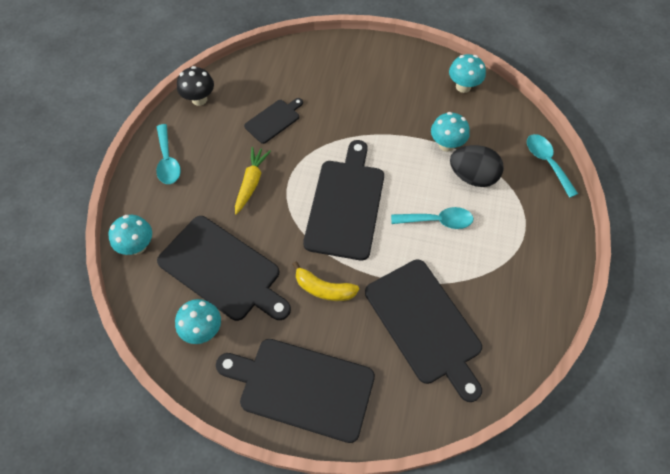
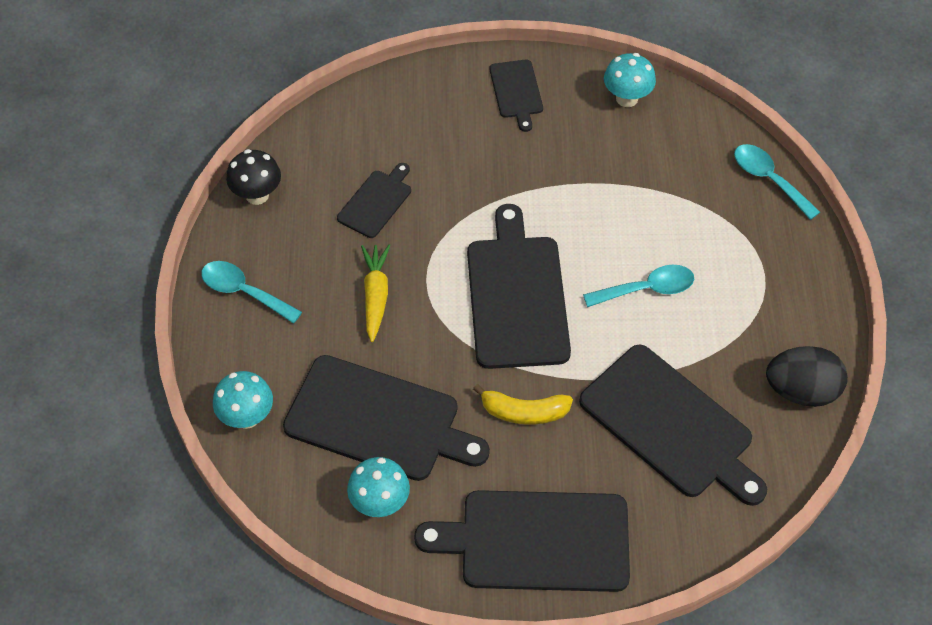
camera: 15 degrees left, 5 degrees down
(167, 161) = (244, 292): turquoise spoon -> turquoise spoon turned 150 degrees clockwise
(390, 67) = (516, 91): none -> black cutting board
(446, 145) = (628, 184): turquoise mushroom -> none
(472, 176) = (676, 220): black egg -> black egg (801, 391)

